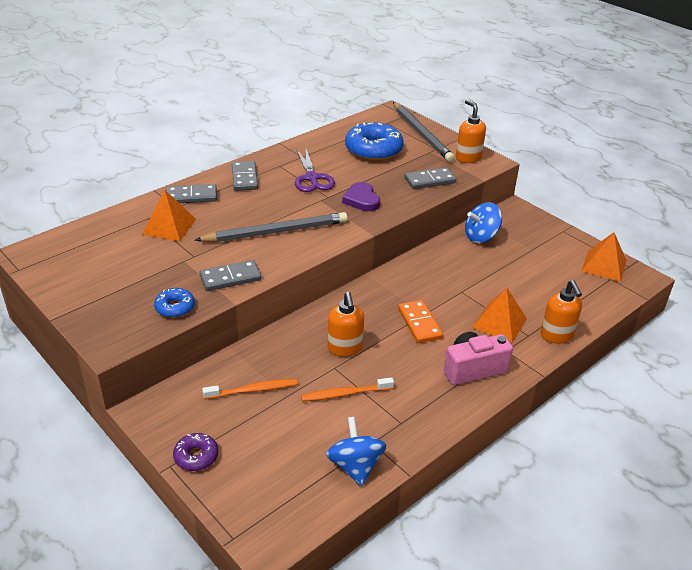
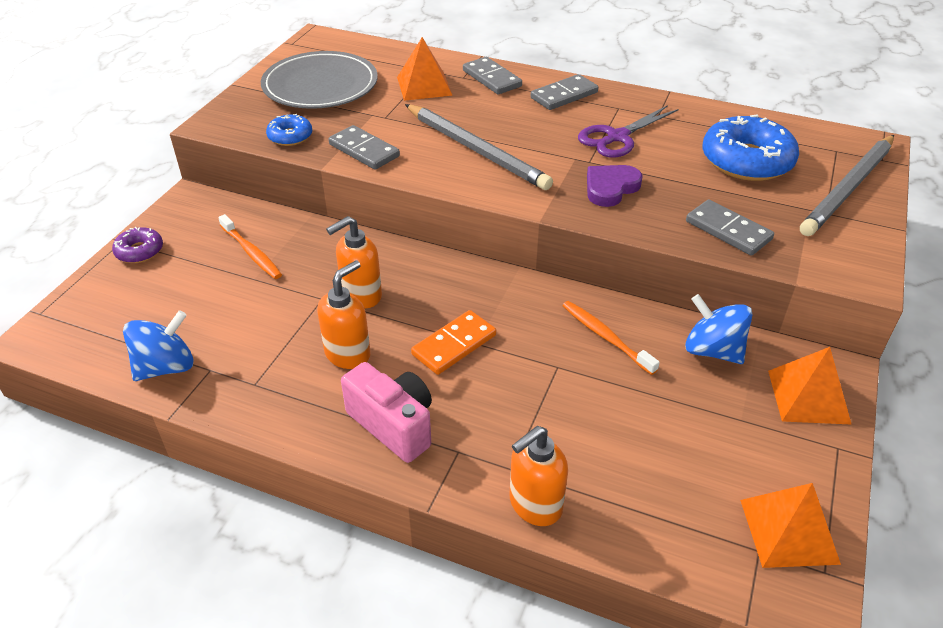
camera: 65 degrees right, 5 degrees up
(111, 273) = (320, 85): none -> grey plate
(345, 394) = (281, 321): orange toothbrush -> orange toothbrush (606, 337)
(468, 158) = (841, 250): orange soap dispenser -> orange soap dispenser (348, 354)
(499, 323) = (516, 427): orange pyramid -> orange pyramid (808, 397)

